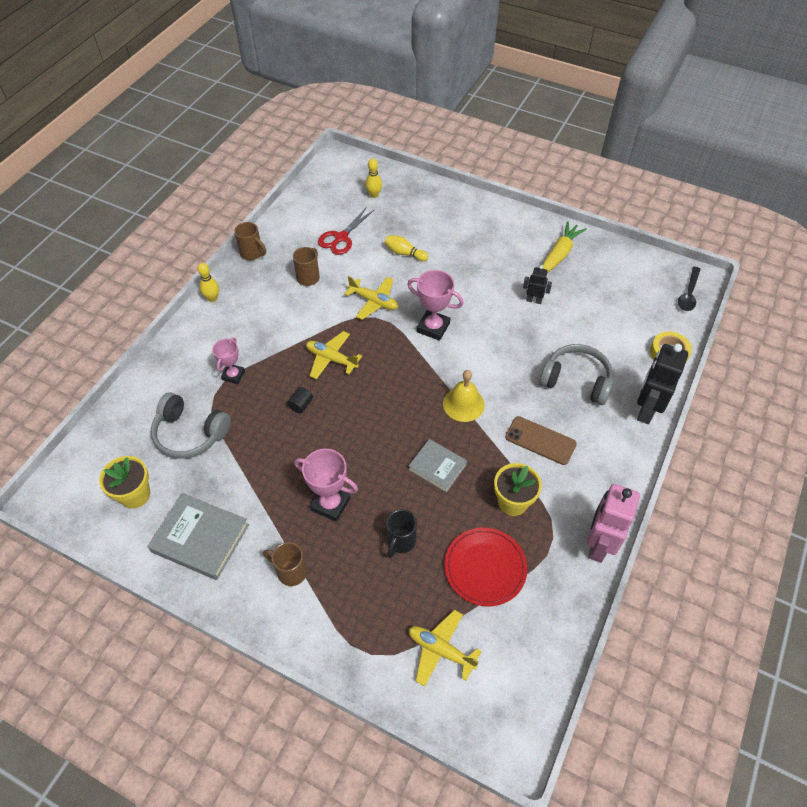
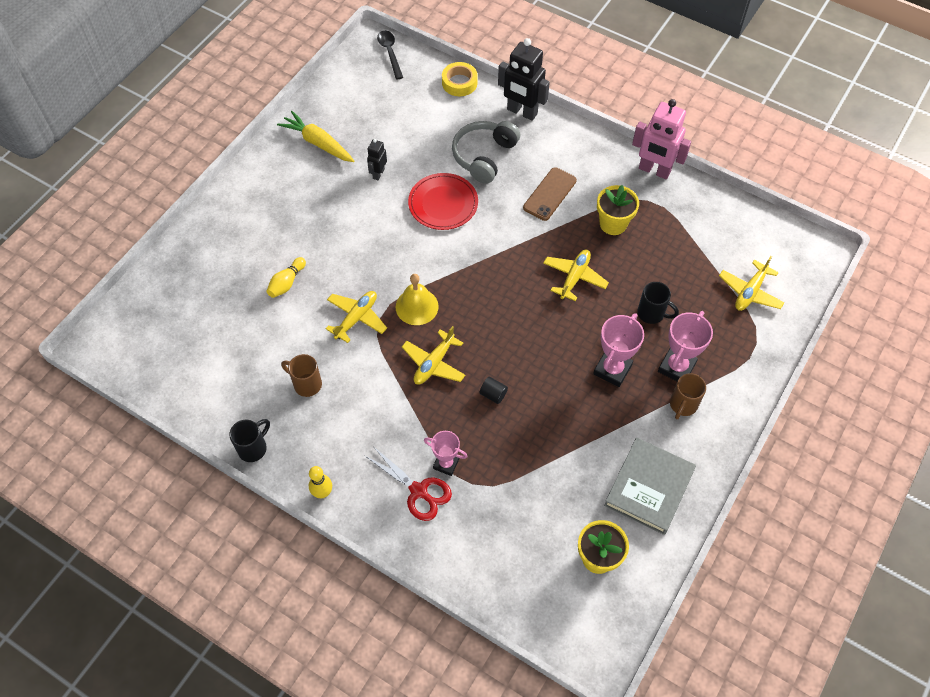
camera: 85 degrees left, 5 degrees up
(190, 434) = (522, 506): grey headphones -> none
(252, 253) = (253, 448): brown mug -> black mug
(341, 238) = (246, 347): red scissors -> red scissors (418, 491)
(374, 195) = (178, 308): yellow bowling pin -> none
(433, 327) = (402, 265): pink trophy -> pink trophy (676, 367)
(437, 467) = (574, 277): grey book -> yellow plane
(463, 404) = (504, 249): yellow bell -> yellow bell (417, 306)
(485, 568) = (676, 252): red plate -> red plate (443, 203)
(688, 294) = (390, 53): black spoon -> black spoon turned 135 degrees counterclockwise

